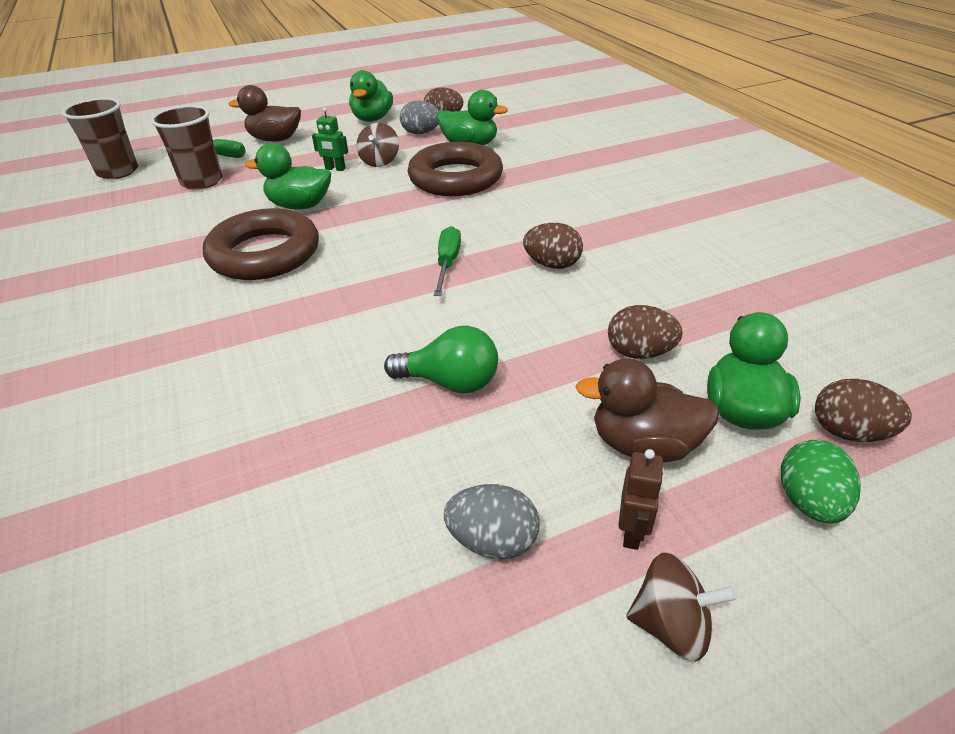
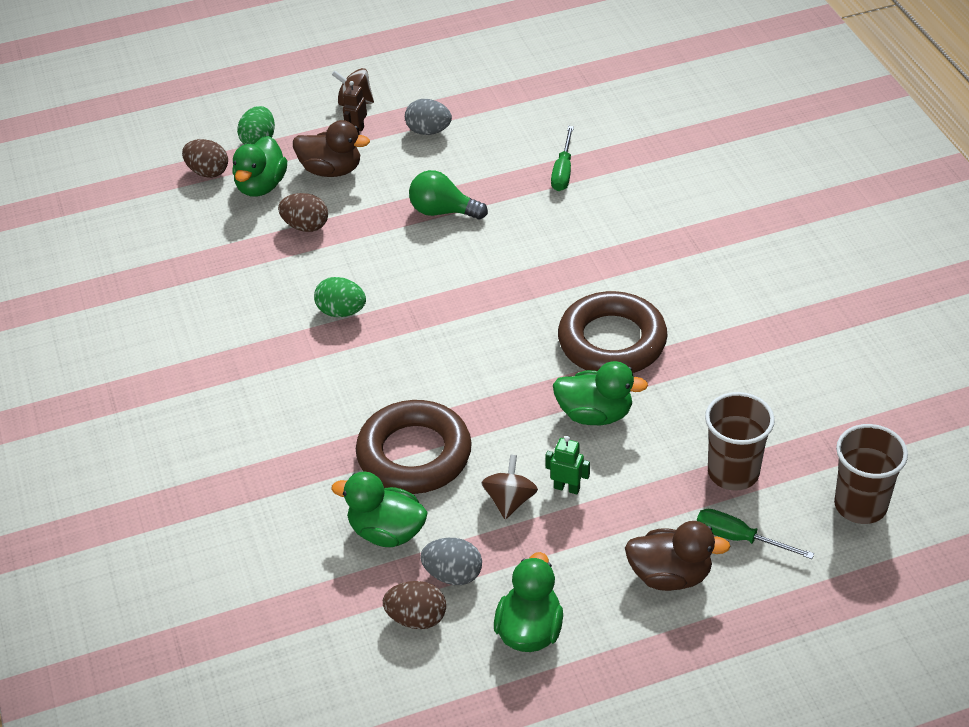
camera: 175 degrees left, 5 degrees up
(447, 263) = (435, 318): green screwdriver -> green screwdriver (563, 171)
(552, 264) = (341, 312): brown egg -> green egg

